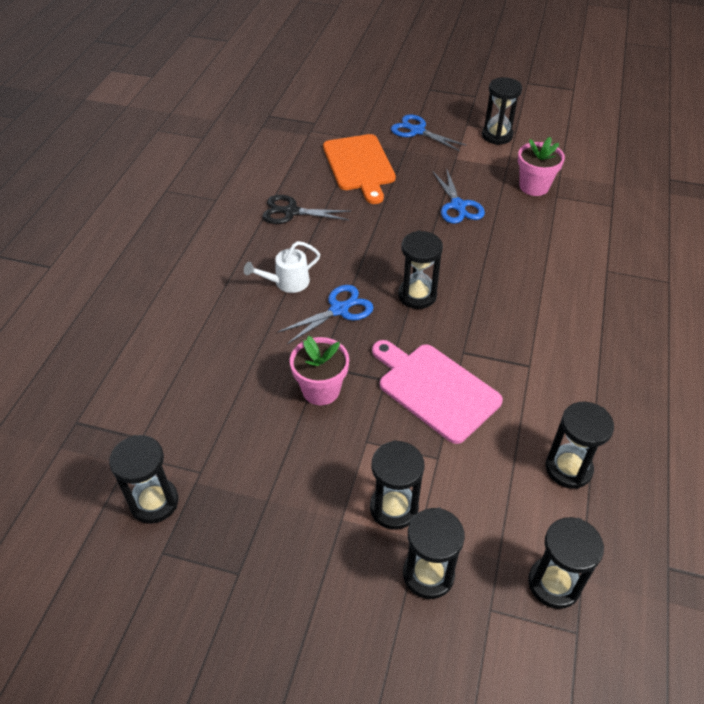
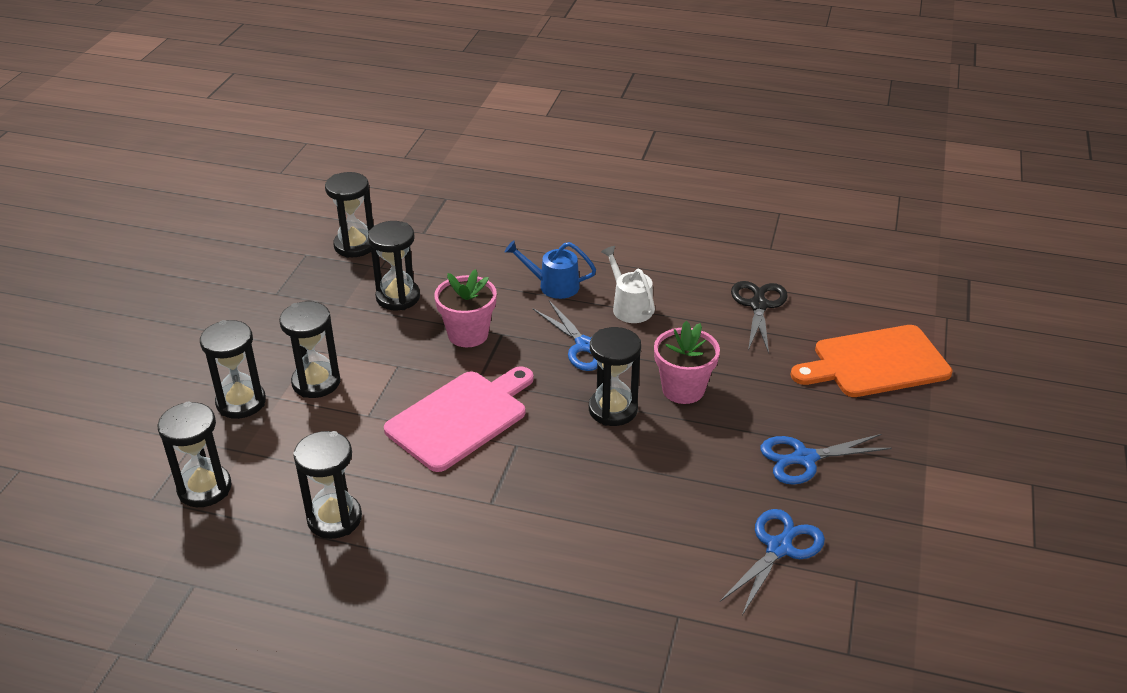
camera: 90 degrees right, 10 degrees down
(251, 331) = (553, 286): none -> blue watering can
(417, 131) = (988, 424): blue scissors -> blue scissors (779, 548)
(497, 136) = (1011, 520): black hourglass -> black hourglass (398, 297)
(534, 186) = (876, 553): pink flower pot -> pink flower pot (683, 389)

